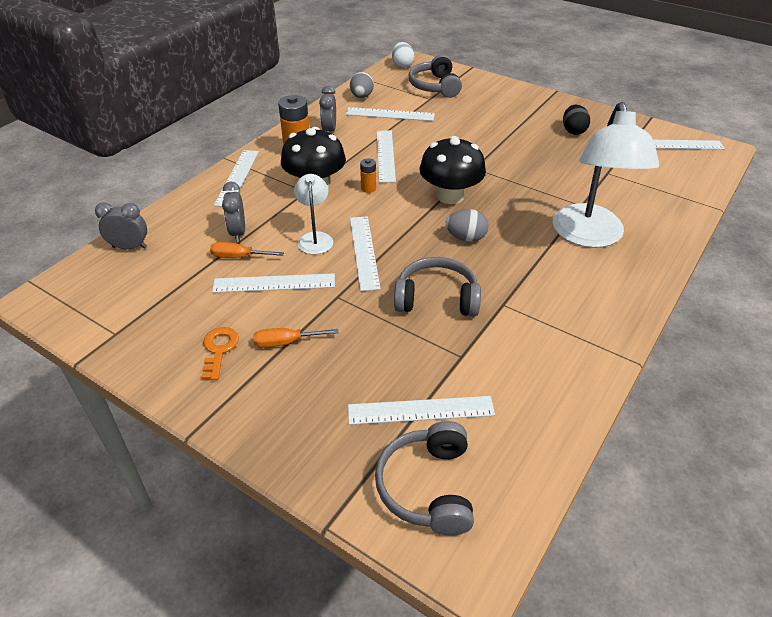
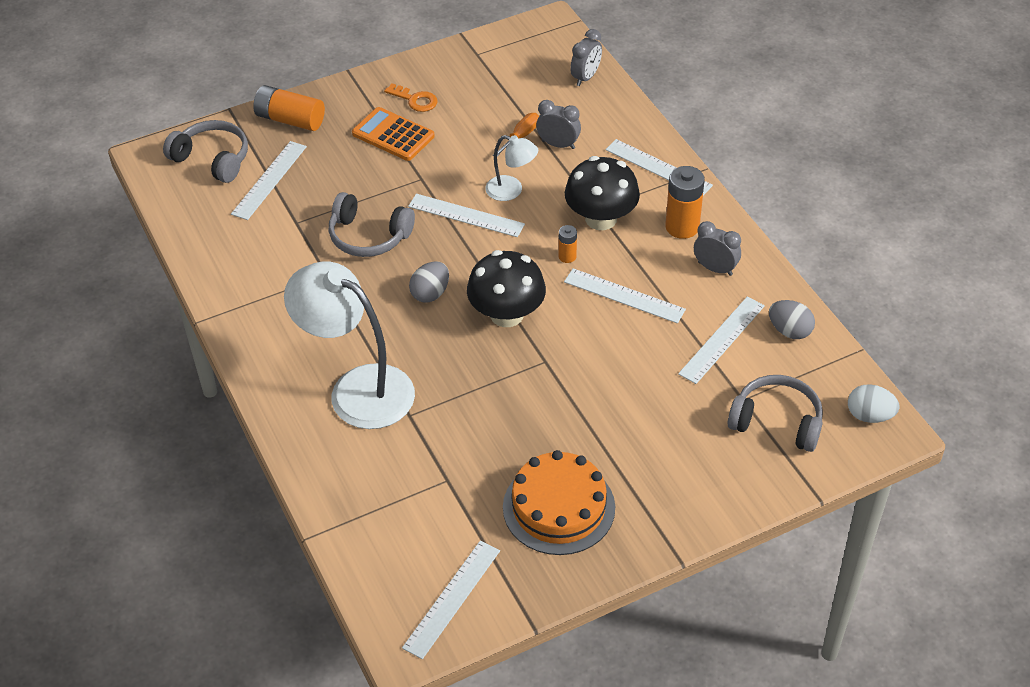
camera: 120 degrees right, 5 degrees up
(274, 283) = (468, 147): white ruler -> none
(286, 342) = (393, 135): orange screwdriver -> orange calculator
(311, 445) = (290, 119): none -> orange battery
(436, 298) = (368, 236): grey headphones -> grey headphones turned 75 degrees clockwise
(573, 131) = (558, 507): black egg -> orange cake

